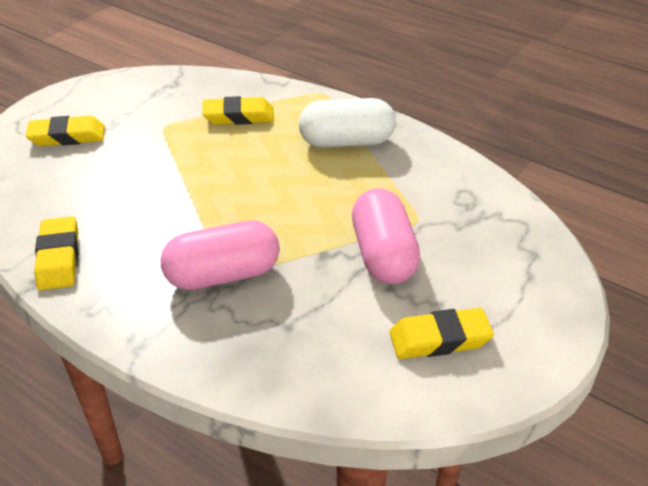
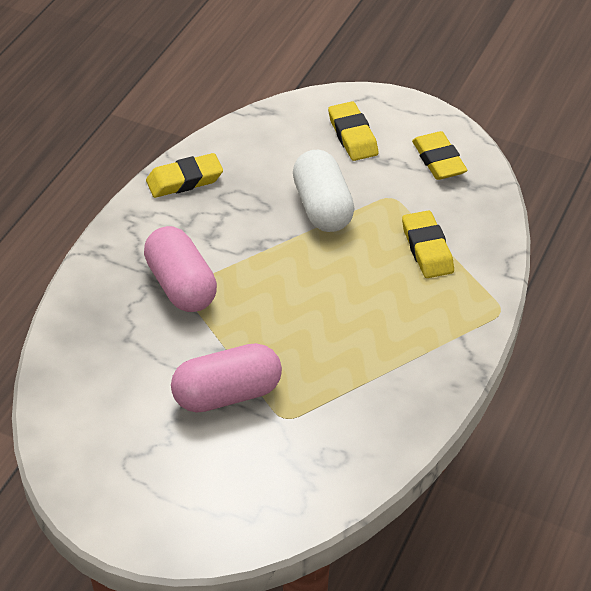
camera: 80 degrees right, 5 degrees up
(346, 142) = (406, 345): white capsule -> white capsule (322, 207)
(439, 339) = (124, 444): yellow eraser -> yellow eraser (438, 160)

